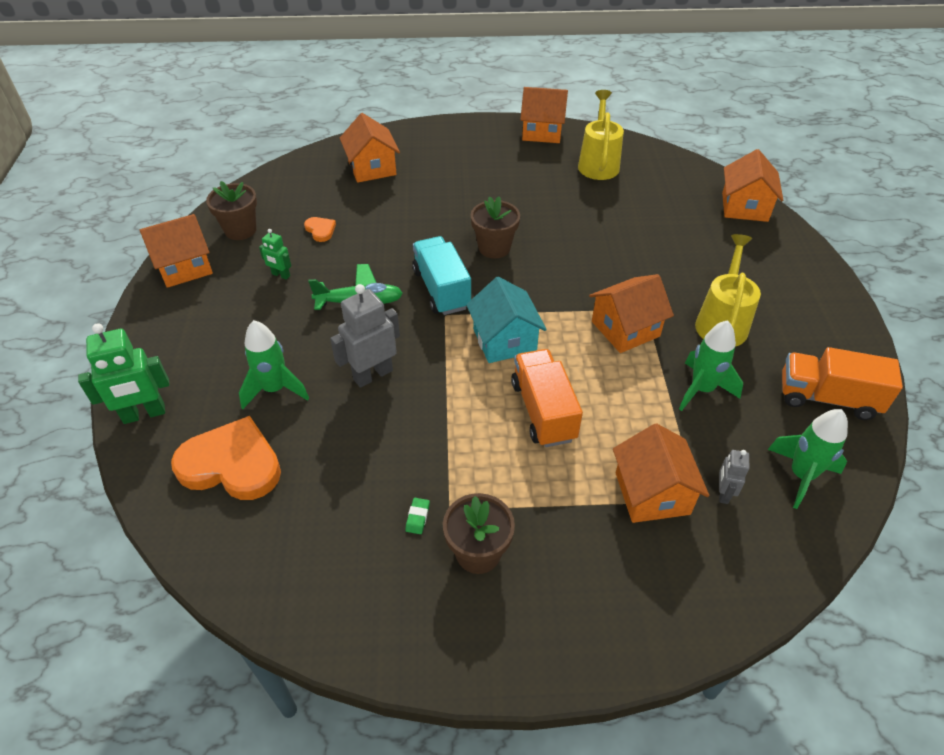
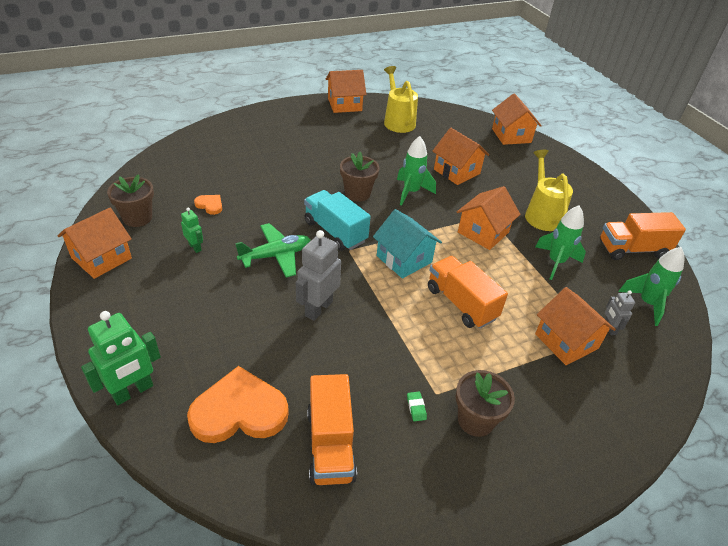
camera: 25 degrees left, 5 degrees down
(275, 389) = (243, 340): green rocket -> green rocket (411, 192)
(281, 275) = (195, 247): green robot -> green robot turned 135 degrees counterclockwise
(303, 528) = (330, 444): none -> orange truck
(372, 168) = (226, 150): orange house -> orange house (456, 171)

